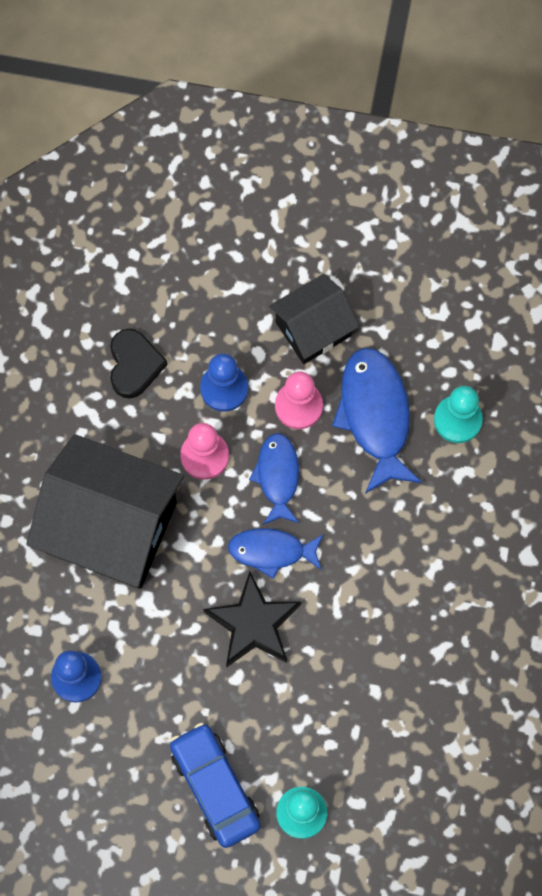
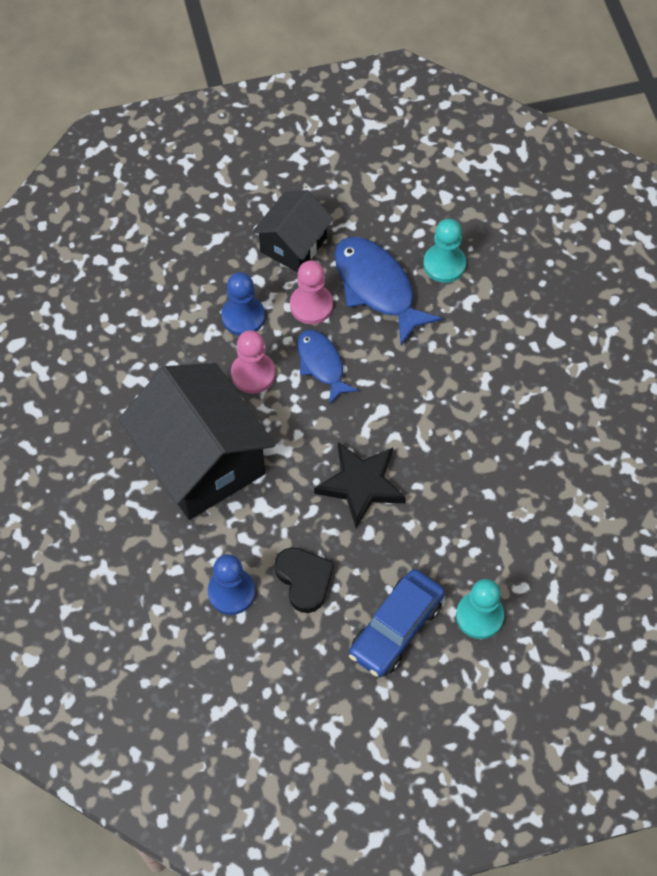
camera: 25 degrees left, 10 degrees down
(111, 527) = (201, 460): black house -> black house turned 60 degrees clockwise
(134, 365) = (159, 329): black heart -> black heart (304, 580)
(215, 787) = (396, 628): blue car -> blue car turned 90 degrees counterclockwise
(271, 551) = (346, 423): blue fish -> none

